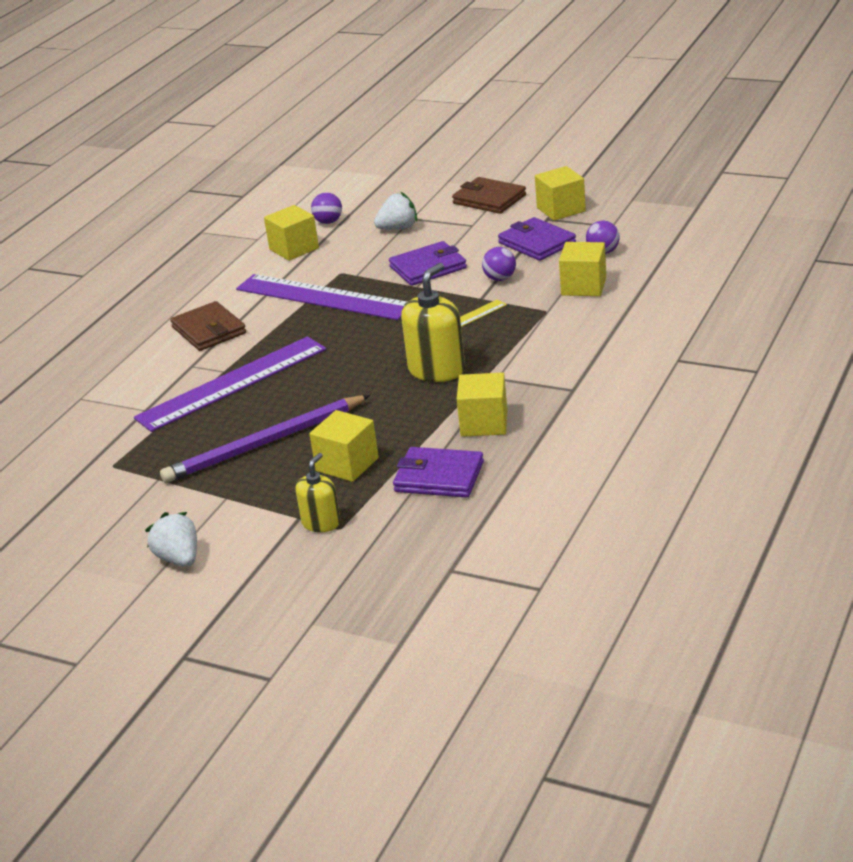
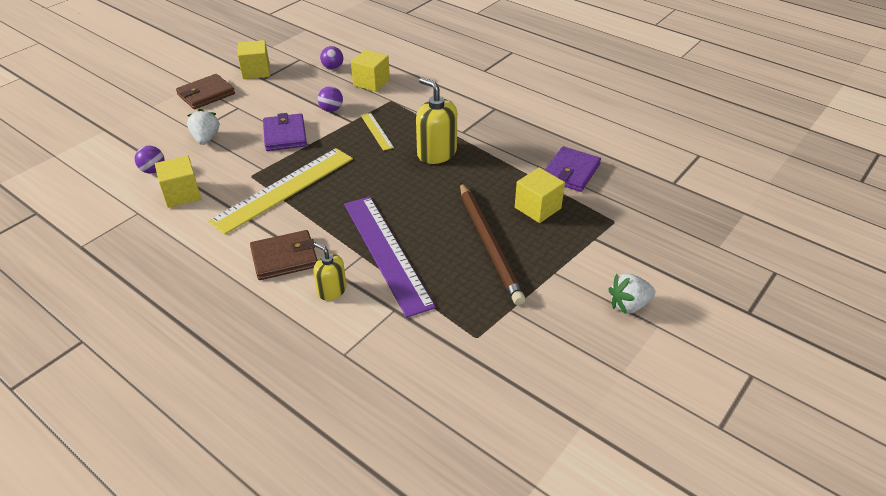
camera: 80 degrees left, 10 degrees up
(265, 443) = (489, 244): purple pencil -> brown pencil
(321, 523) = (606, 228): yellow soap dispenser -> yellow soap dispenser (332, 290)
(323, 297) = (284, 189): purple ruler -> yellow ruler
(484, 423) = (516, 145): yellow cube -> none
(537, 243) = (295, 88): purple wallet -> none

